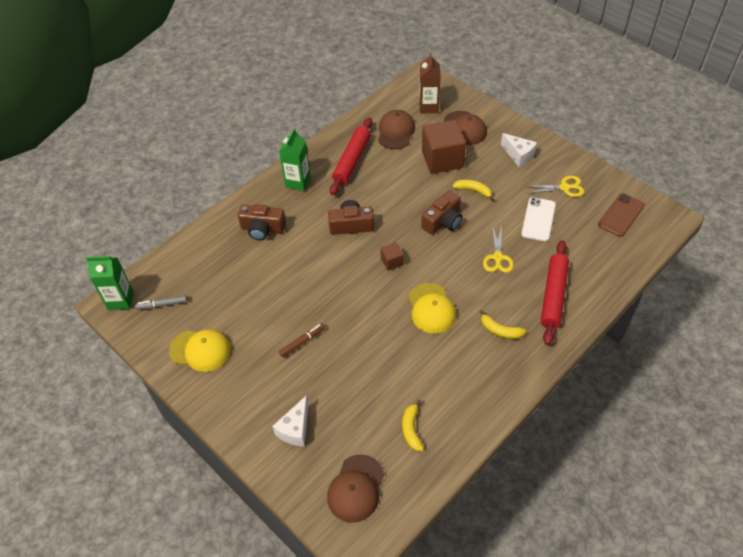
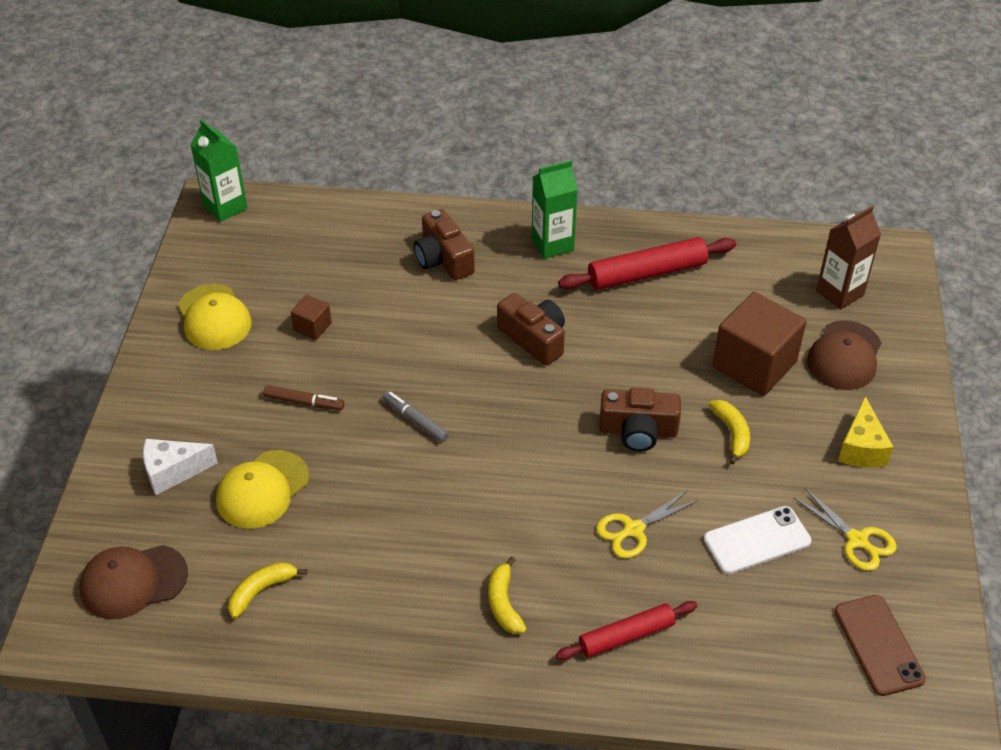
camera: 50 degrees right, 5 degrees down
(162, 304) = (249, 244): grey marker -> grey marker (415, 420)
(392, 262) = (513, 416): brown cube -> brown cube (312, 327)
(396, 131) = (750, 286): brown cap -> none
(431, 308) = (472, 503): yellow cap -> yellow cap (262, 489)
(518, 155) = (861, 448): white cheese -> yellow cheese
(553, 295) = (626, 636): red rolling pin -> red rolling pin, size x0.66
(621, 215) = (878, 645): brown phone -> brown phone turned 75 degrees clockwise

